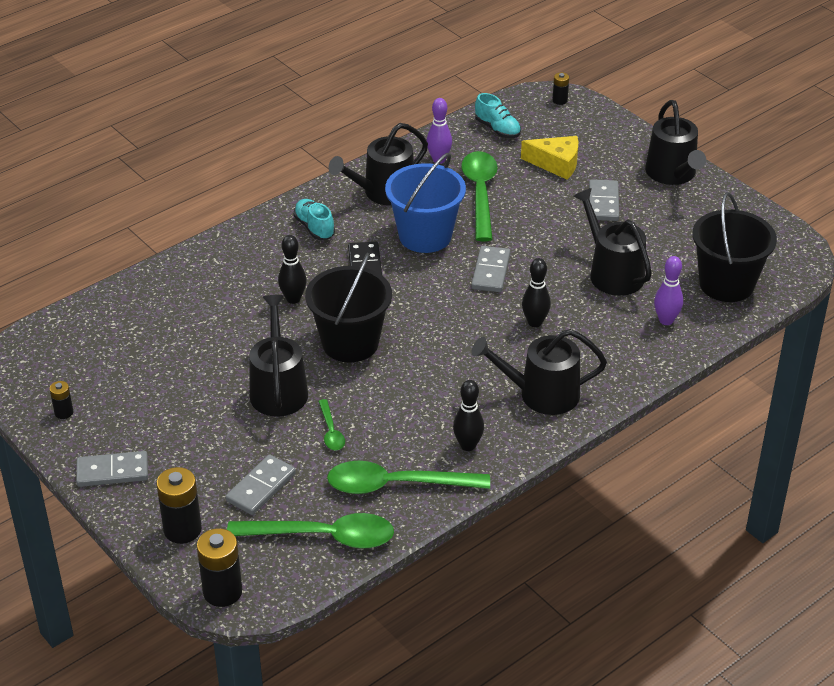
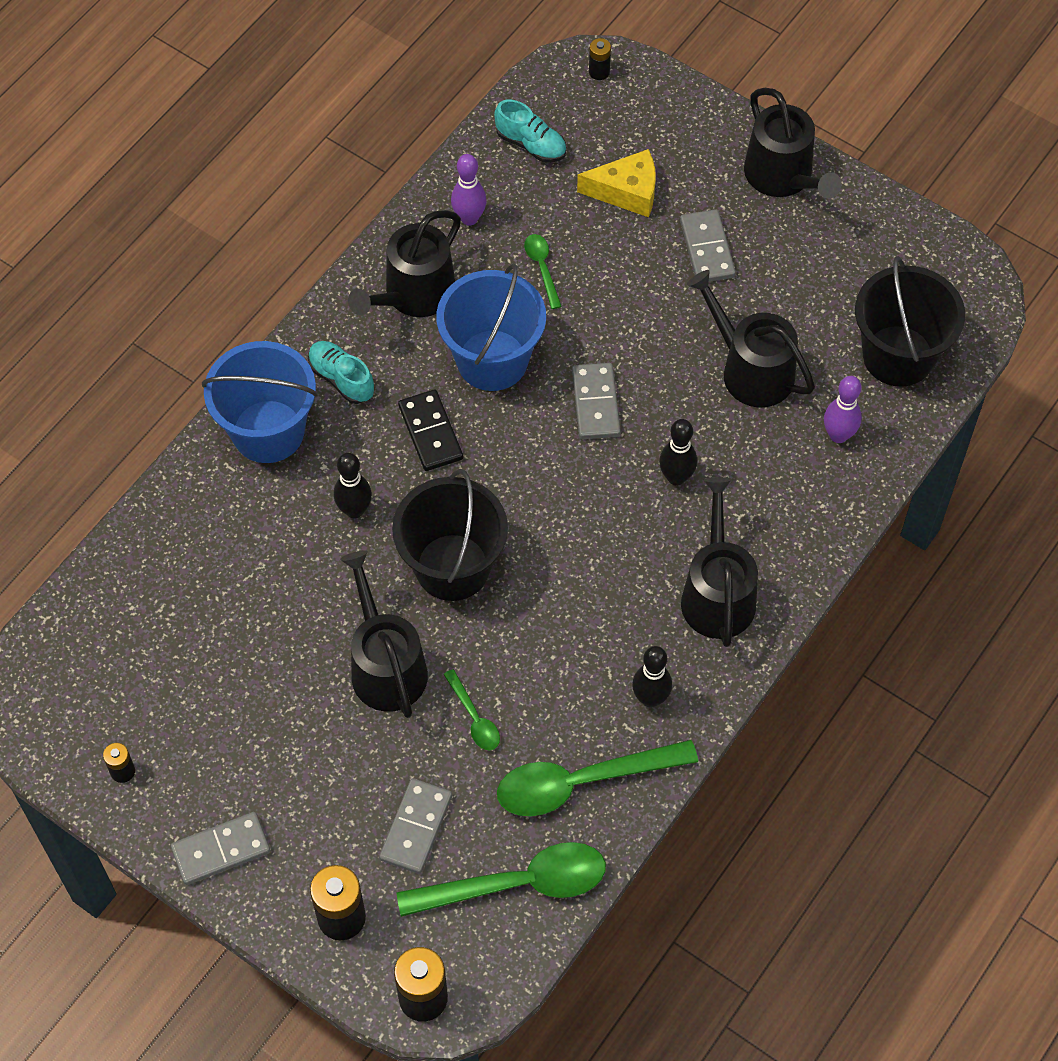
camera: 15 degrees left, 20 degrees up
(251, 246) = (268, 431): none -> blue bucket
(480, 193) = (542, 267): green spoon -> green spoon, size x0.48
(541, 394) = (717, 594): black watering can -> black watering can turned 105 degrees clockwise

